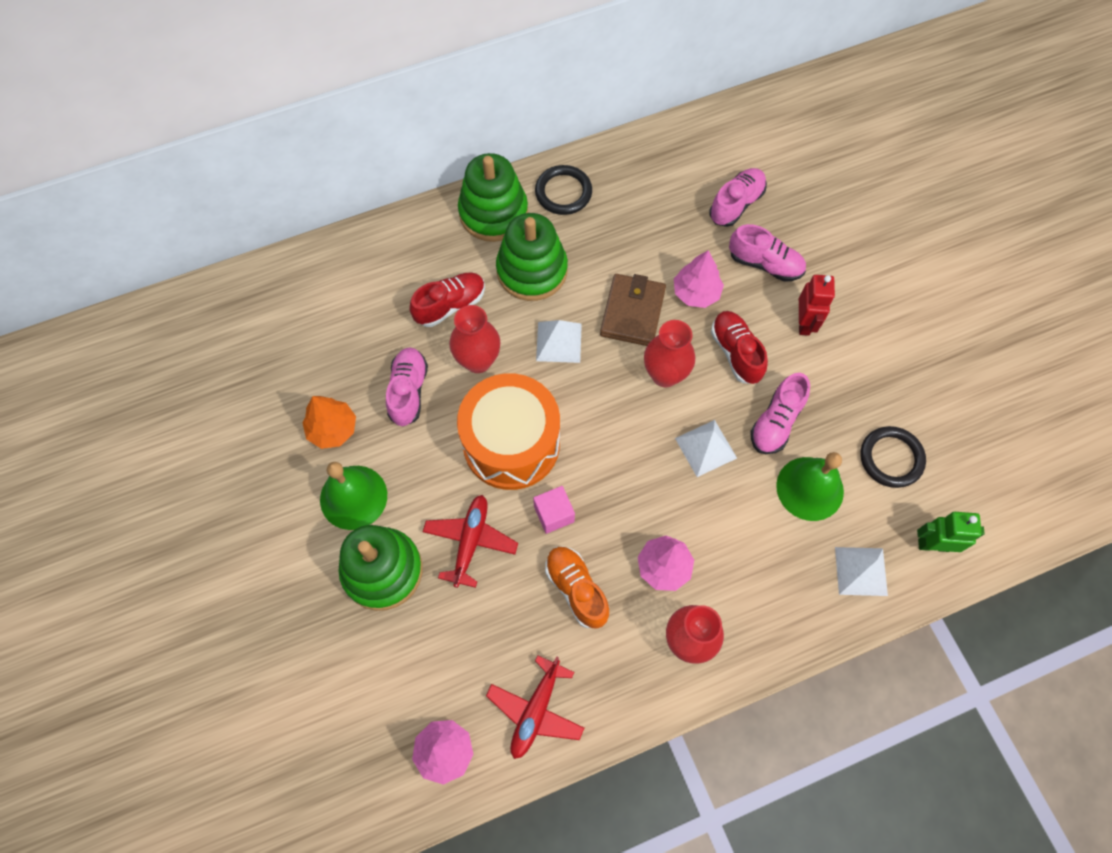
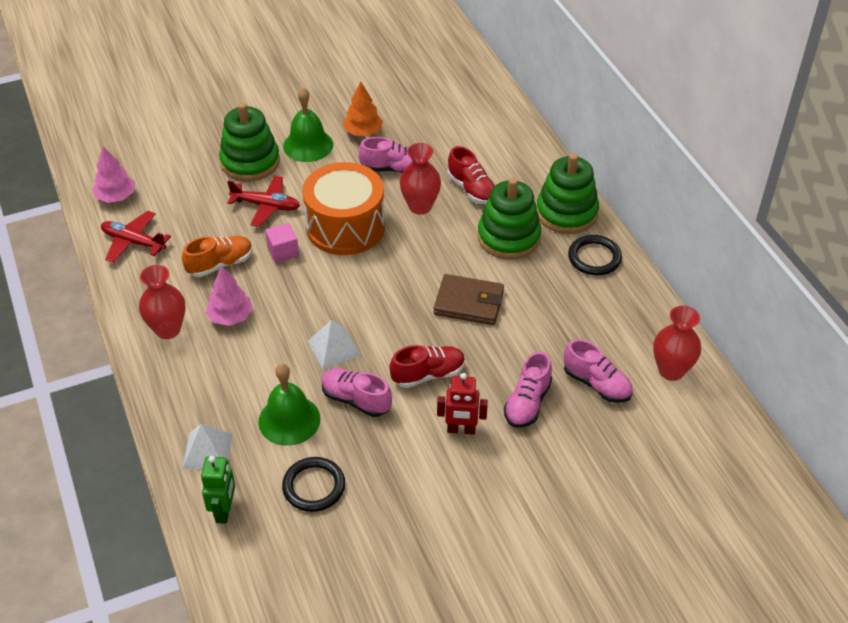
camera: 90 degrees right, 20 degrees down
(558, 342) = (438, 254): white pyramid -> none
(665, 375) = (406, 323): red vase -> red vase (671, 370)
(696, 293) = (491, 348): pink tree -> none

